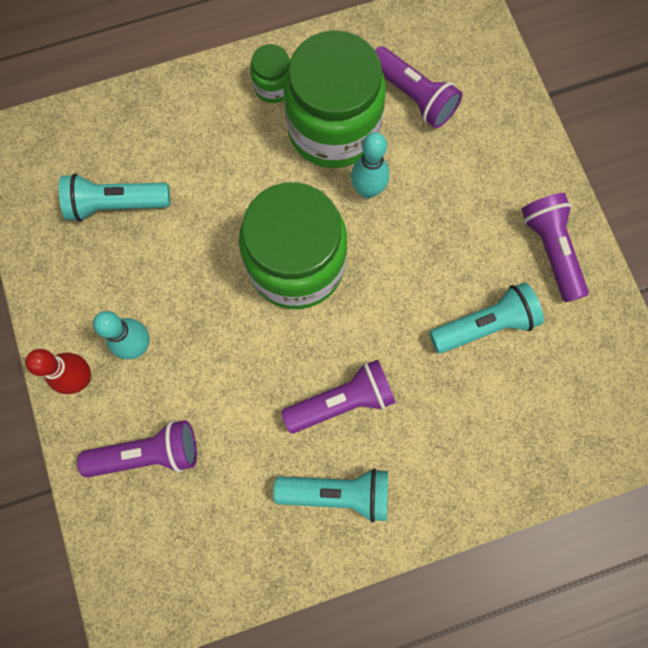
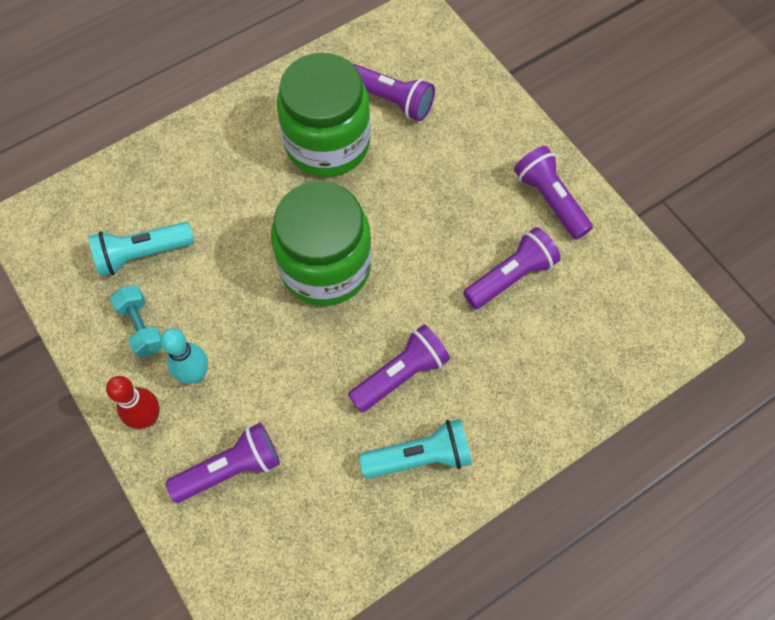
camera: 15 degrees left, 10 degrees down
(97, 282) = (141, 327): none -> turquoise dumbbell
(273, 86) = (263, 120): green jar -> none
(367, 190) = (373, 187): turquoise bowling pin -> none
(484, 325) = (510, 277): turquoise flashlight -> purple flashlight

